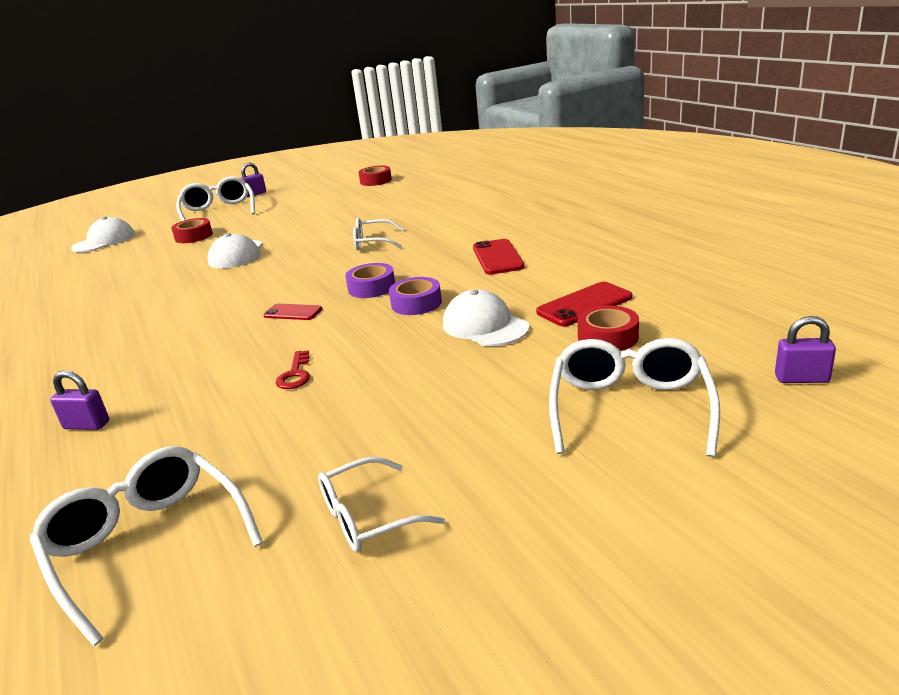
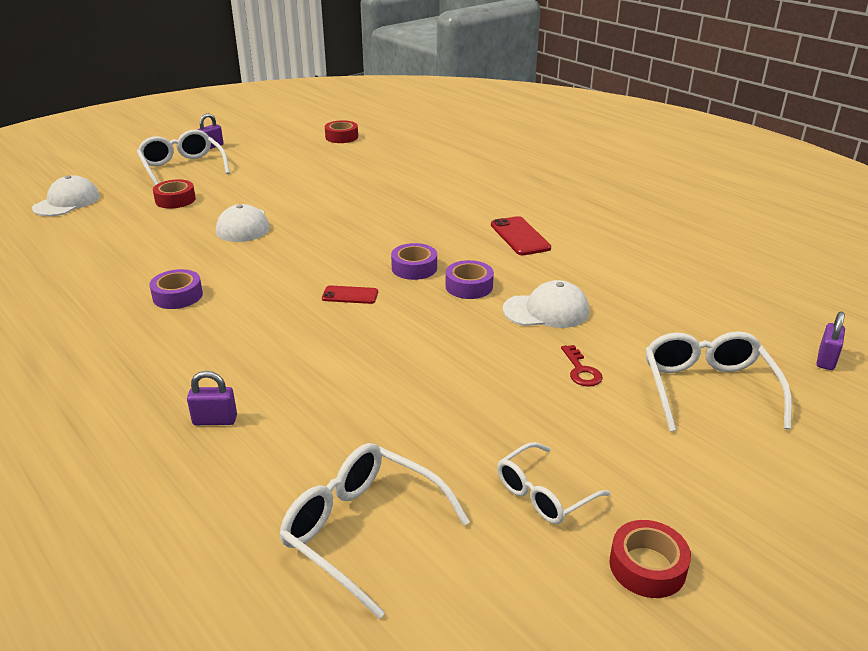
camera: 15 degrees left, 5 degrees up
(137, 314) = (177, 296): none -> purple tape
(295, 374) = (395, 362): red key -> red key (581, 370)
(373, 243) = (384, 215): white glasses -> none
(485, 326) = (546, 311): white cap -> white cap turned 135 degrees clockwise
(584, 305) = (624, 289): red phone -> none
(608, 337) = (659, 322): red tape -> red tape (647, 566)
(801, 378) = (826, 360): purple padlock -> purple padlock turned 60 degrees counterclockwise

